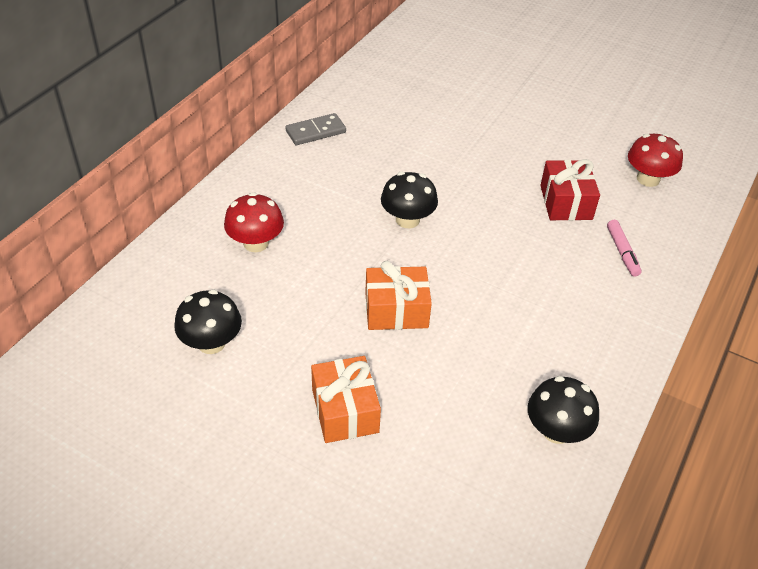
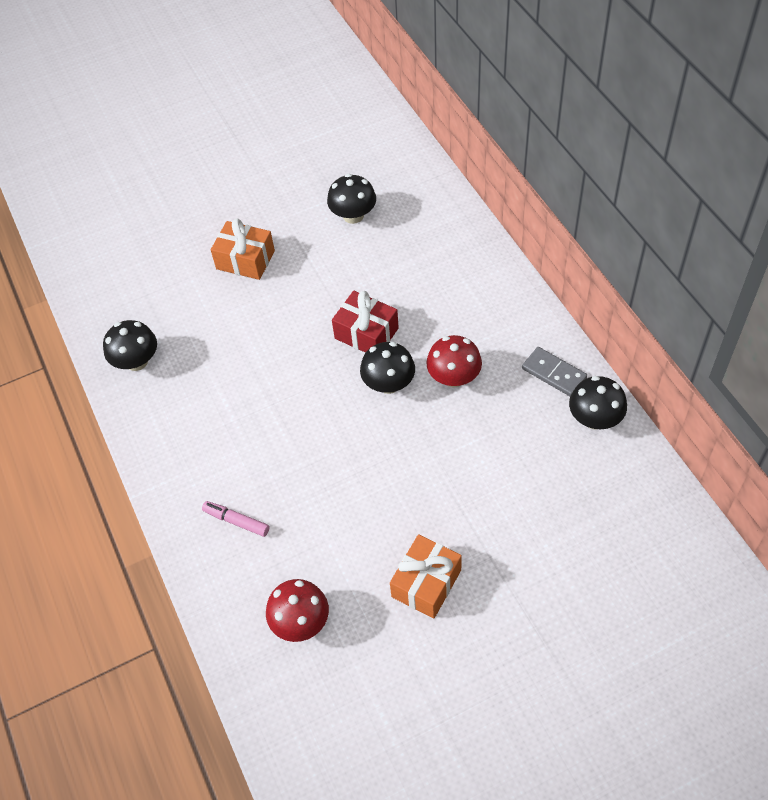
camera: 130 degrees right, 10 degrees up
(256, 243) = (432, 273): red mushroom -> red mushroom (454, 377)
(315, 132) = (553, 373): grey domino -> grey domino turned 60 degrees counterclockwise
(342, 100) = (594, 419): none -> black mushroom
(396, 310) = (301, 327): orange gift -> orange gift (426, 583)
(566, 202) = (323, 520): red gift -> red gift (366, 333)

